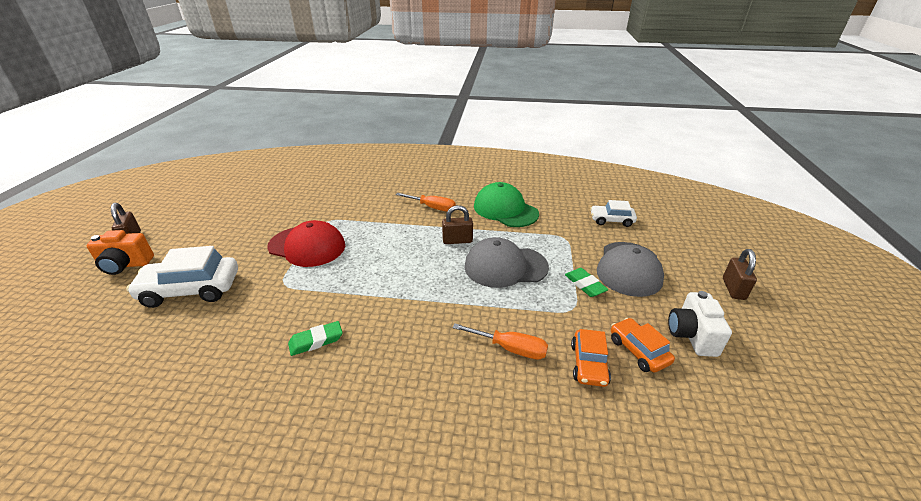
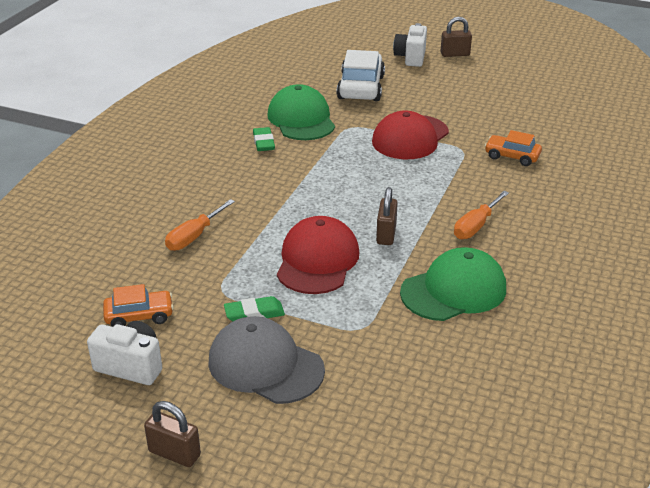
camera: 105 degrees right, 0 degrees up
(125, 265) = (411, 58): orange camera -> white camera
(262, 321) = (301, 119): none -> green cap
(505, 266) = (317, 260): grey cap -> red cap
(589, 364) = (146, 277): orange car -> orange car (512, 156)
(611, 220) = (390, 397): white car -> none

